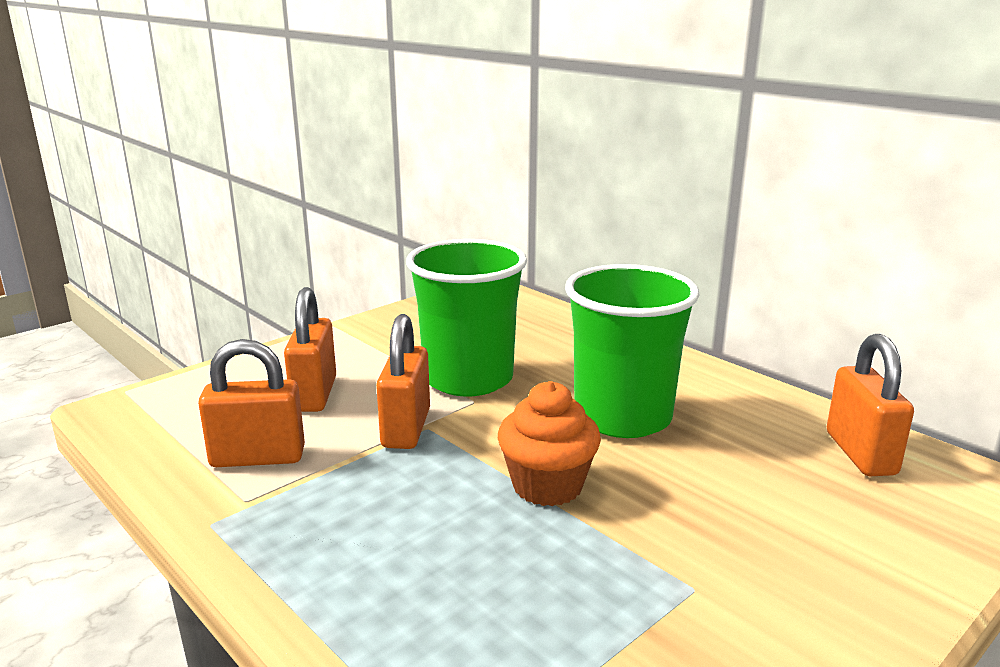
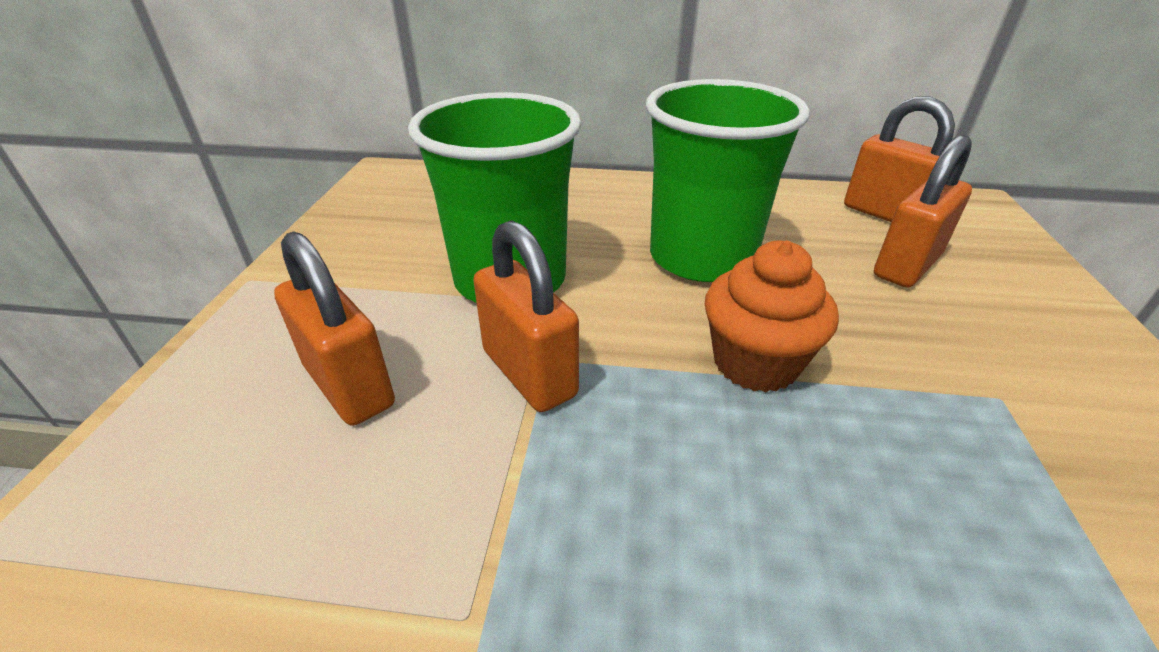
camera: 40 degrees left, 15 degrees up
(258, 457) = (391, 530): orange padlock -> orange padlock (906, 266)

